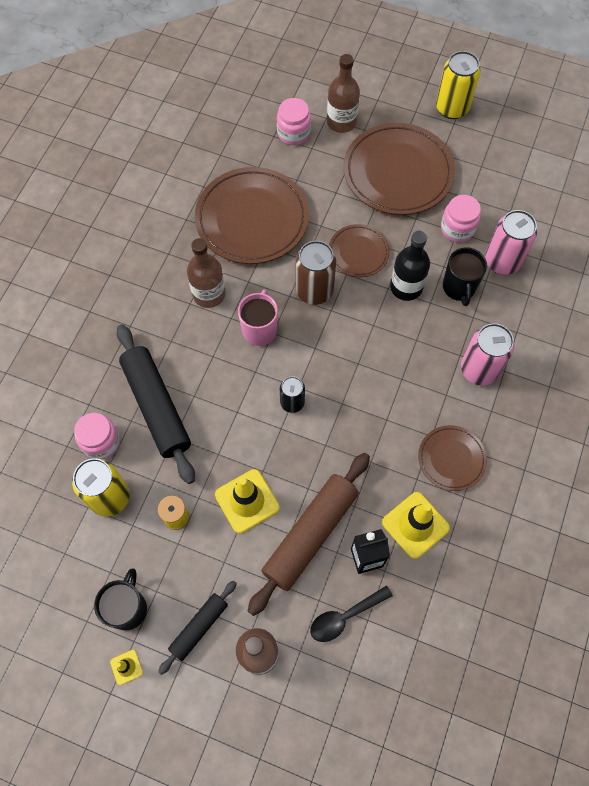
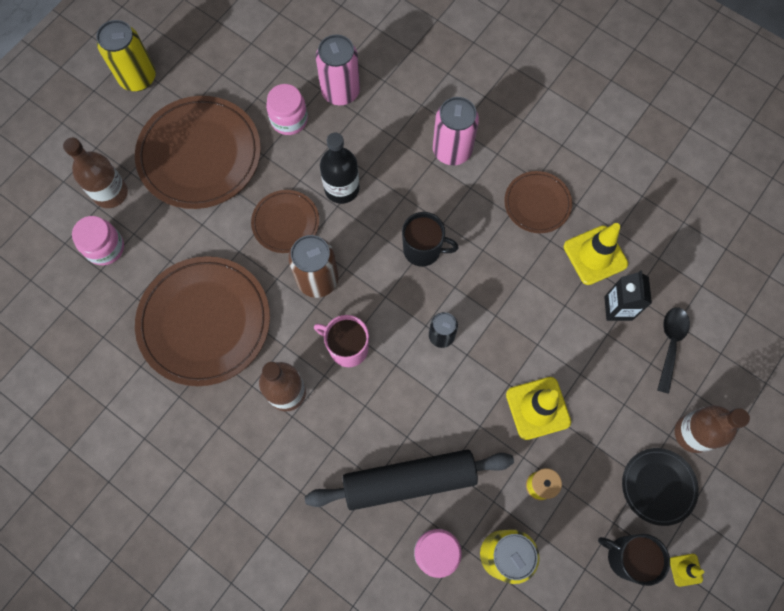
camera: 75 degrees left, 5 degrees up
(199, 627) = (658, 486): black rolling pin -> black plate
(310, 534) = (585, 354): brown rolling pin -> none
(344, 617) = (670, 344): black spoon -> black spoon turned 150 degrees counterclockwise
(459, 287) = (357, 140): black mug -> black mug (423, 250)

